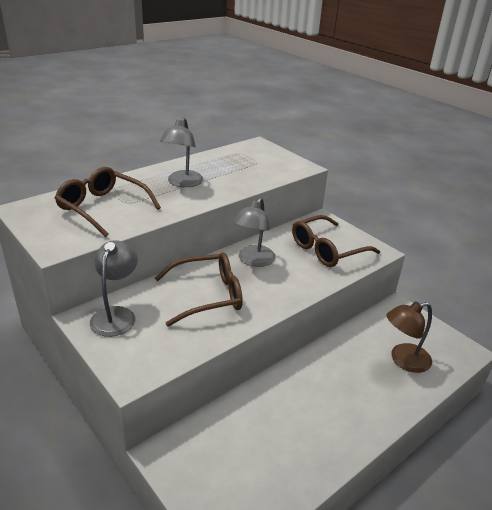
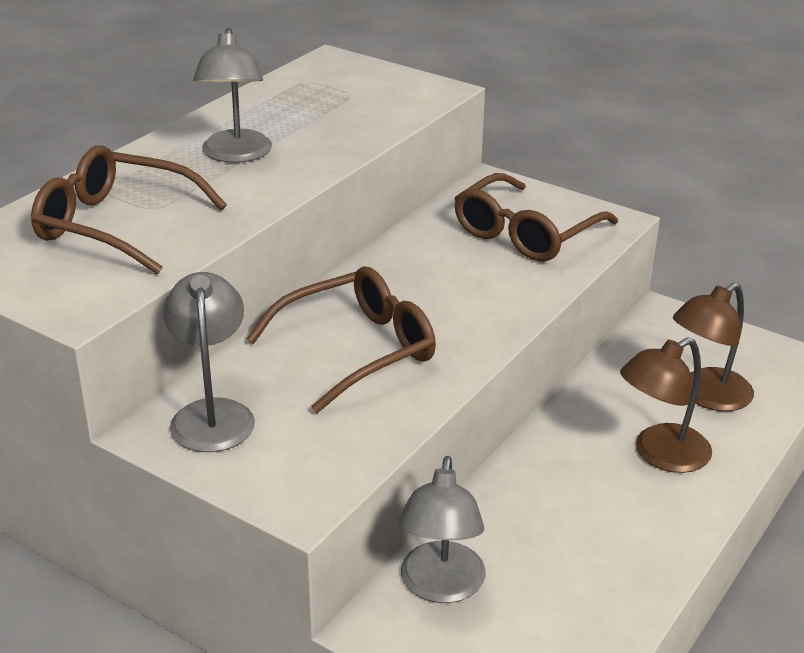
camera: 15 degrees left, 0 degrees up
(253, 261) = (406, 276): grey lamp -> grey lamp (440, 587)
(363, 389) = (660, 455): none -> brown lamp

